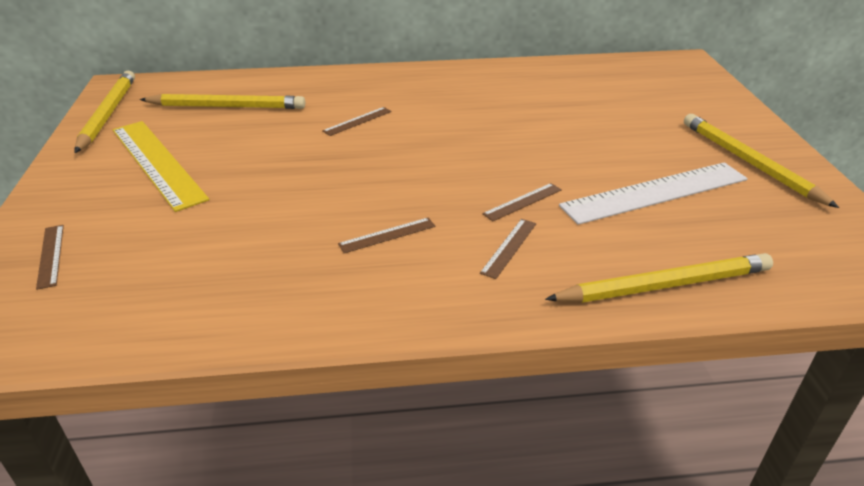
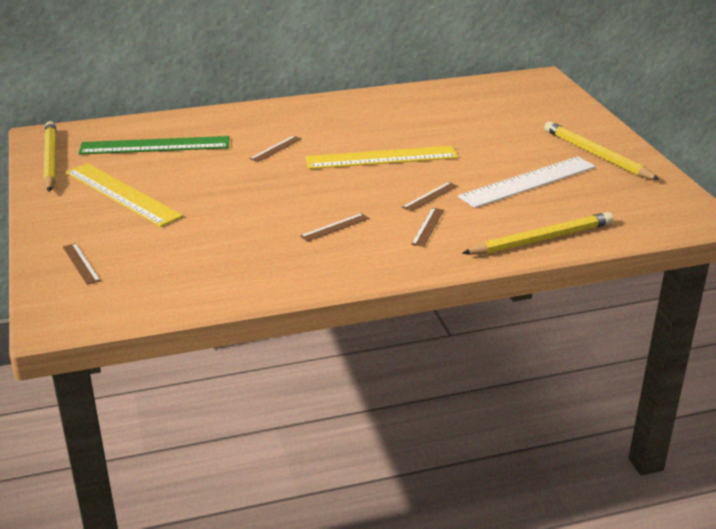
camera: 10 degrees left, 5 degrees down
(227, 106) = (155, 145): yellow pencil -> green ruler
(476, 143) = (381, 158): none -> yellow ruler

